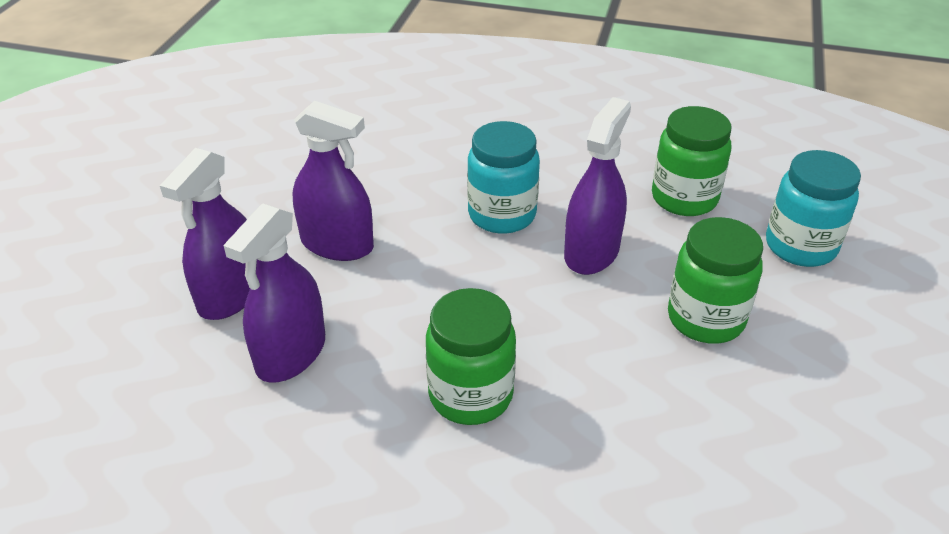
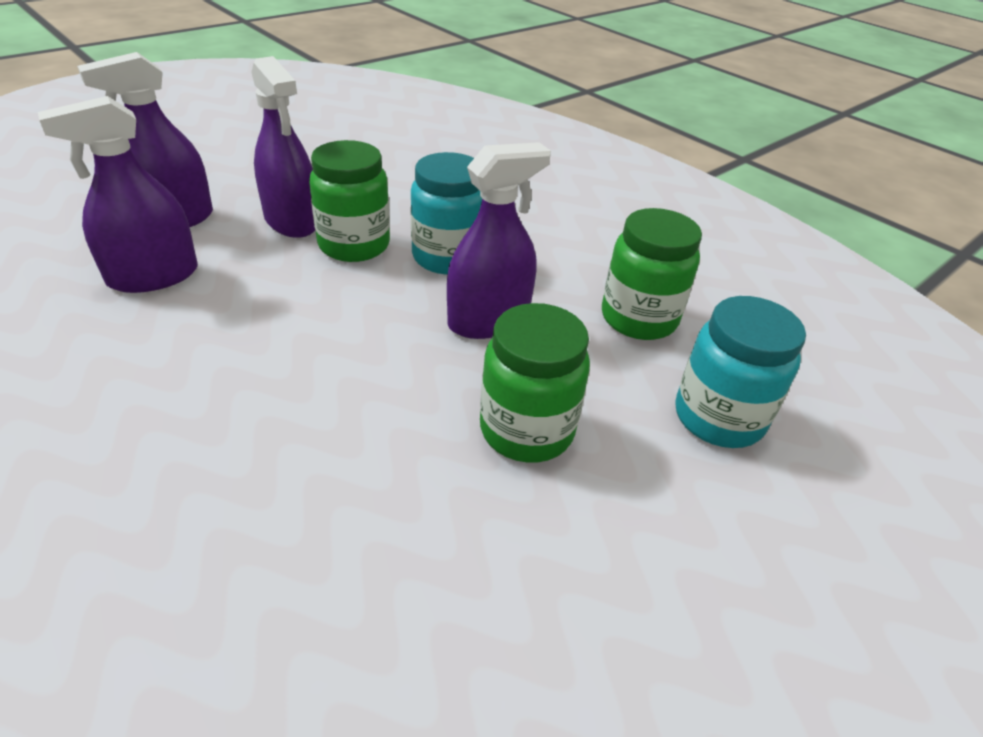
camera: 30 degrees right, 0 degrees up
(470, 395) = (232, 376): green jar -> green jar (354, 245)

